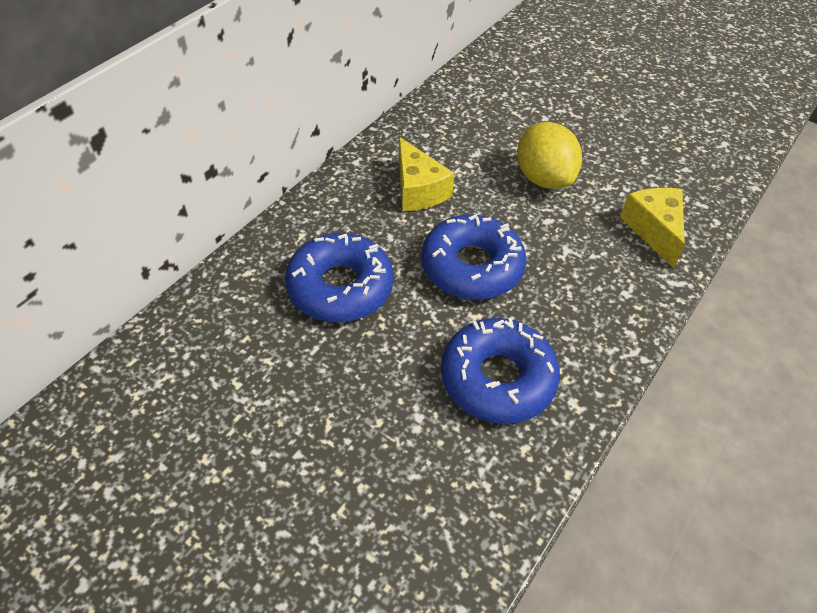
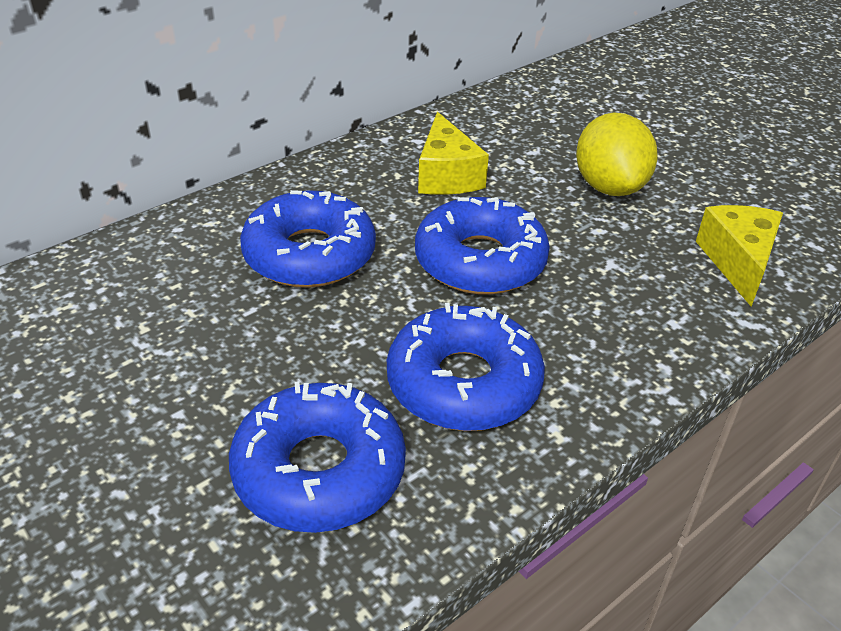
camera: 15 degrees right, 10 degrees down
(422, 478) = (319, 471): none -> blue donut

